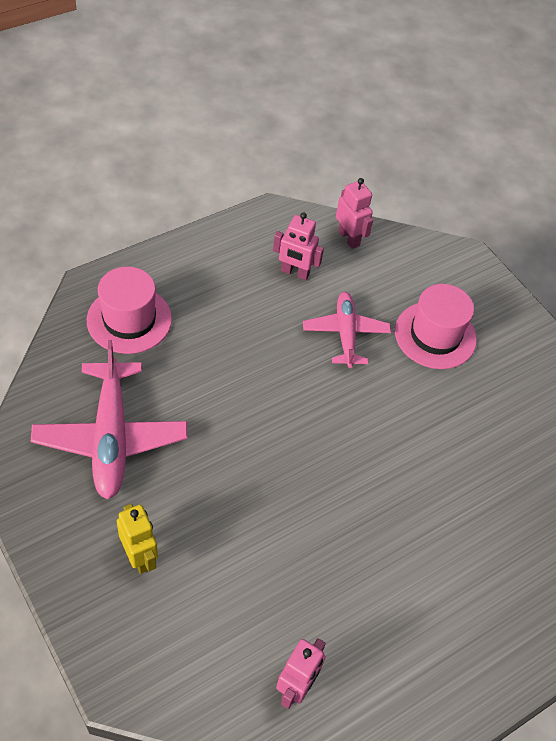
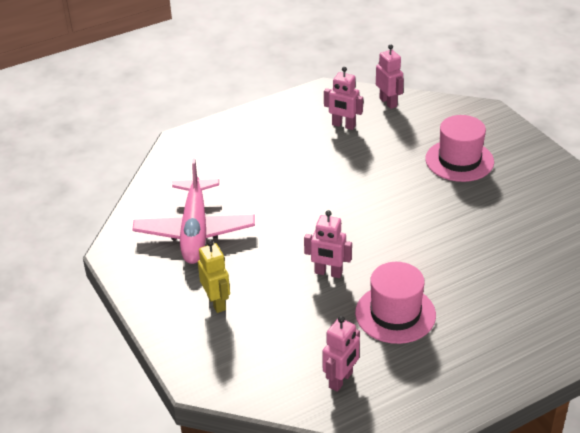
camera: 10 degrees right, 15 degrees down
(129, 319) = (210, 159): pink hat -> pink hat (395, 314)
(279, 511) = (328, 273): none -> pink robot
(345, 333) = (384, 162): pink plane -> none

